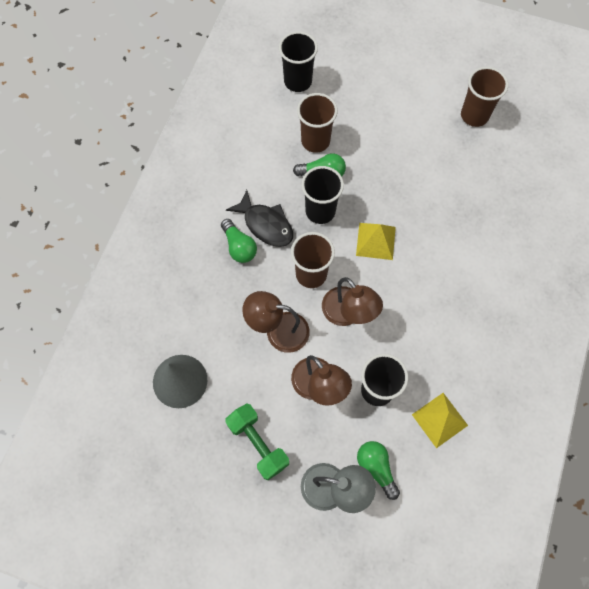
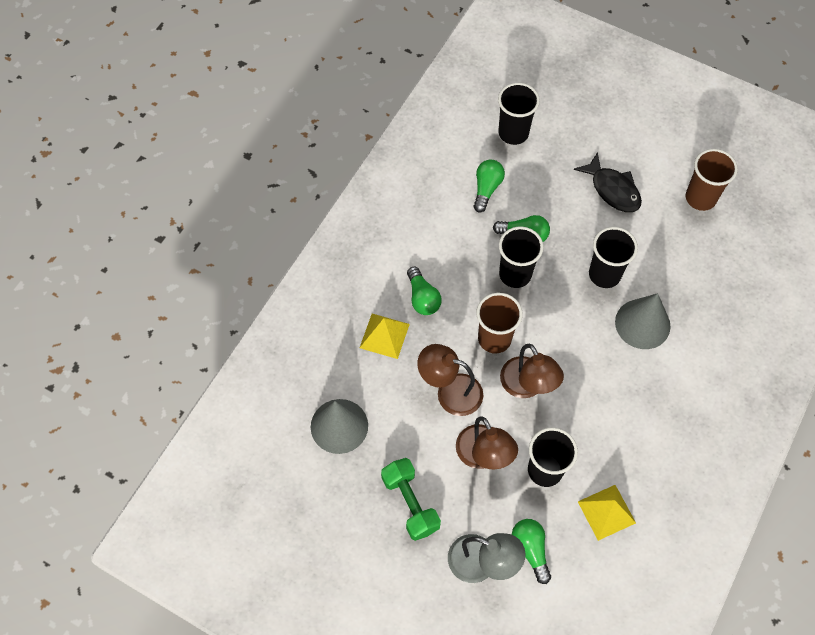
camera: 10 degrees right, 5 degrees down
(265, 224) = (454, 279): black fish -> black fish (612, 190)
(282, 136) = (486, 189): none -> green light bulb
(315, 141) = (522, 199): brown cup -> none
(375, 241) = (569, 315): yellow pyramid -> yellow pyramid (384, 335)
(401, 198) = (604, 274): none -> black cup
(442, 238) = (642, 324): none -> grey cone

